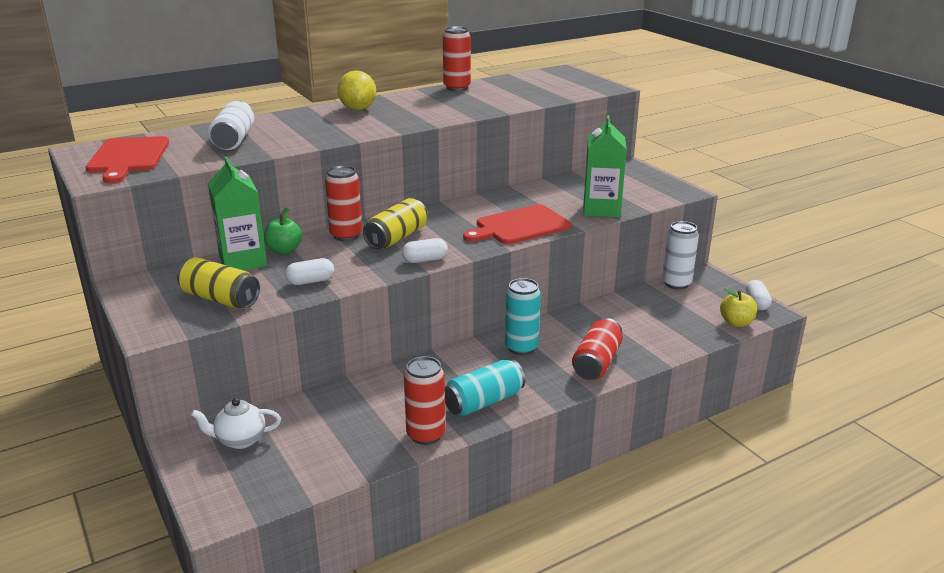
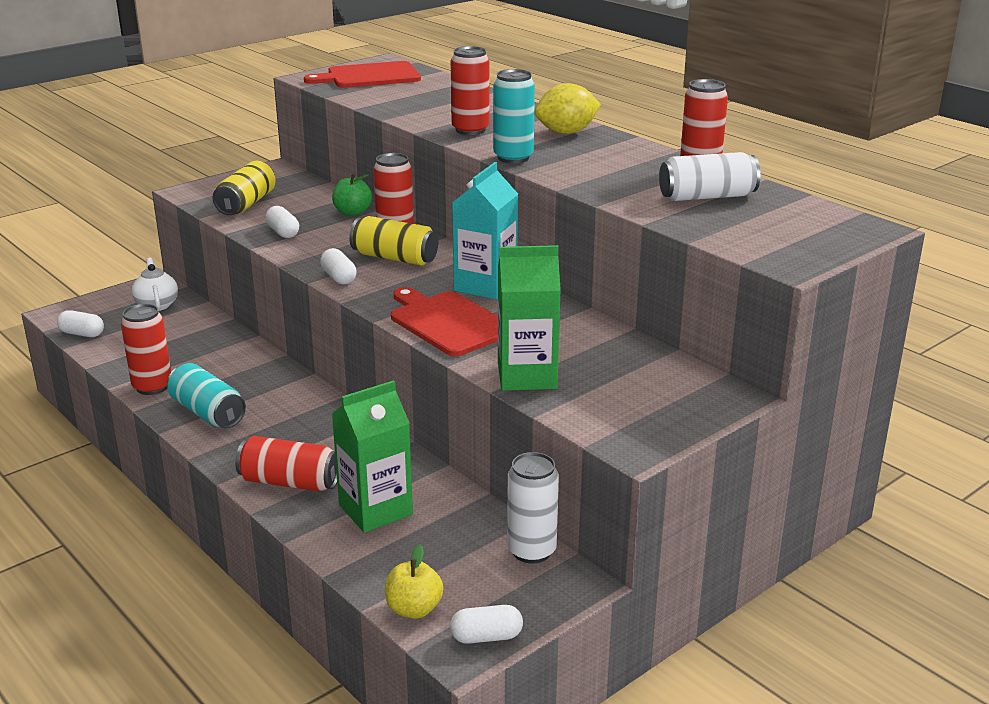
camera: 80 degrees right, 0 degrees up
(234, 140) = (431, 100): white can -> white can (707, 197)
(243, 261) = (325, 200): green carton -> green carton (375, 510)
(283, 491) = (82, 334): none -> white capsule
(329, 132) = (470, 130): none -> red can
(464, 211) = (485, 286): none -> turquoise carton
(521, 347) = (321, 427): turquoise can -> turquoise can (513, 158)

